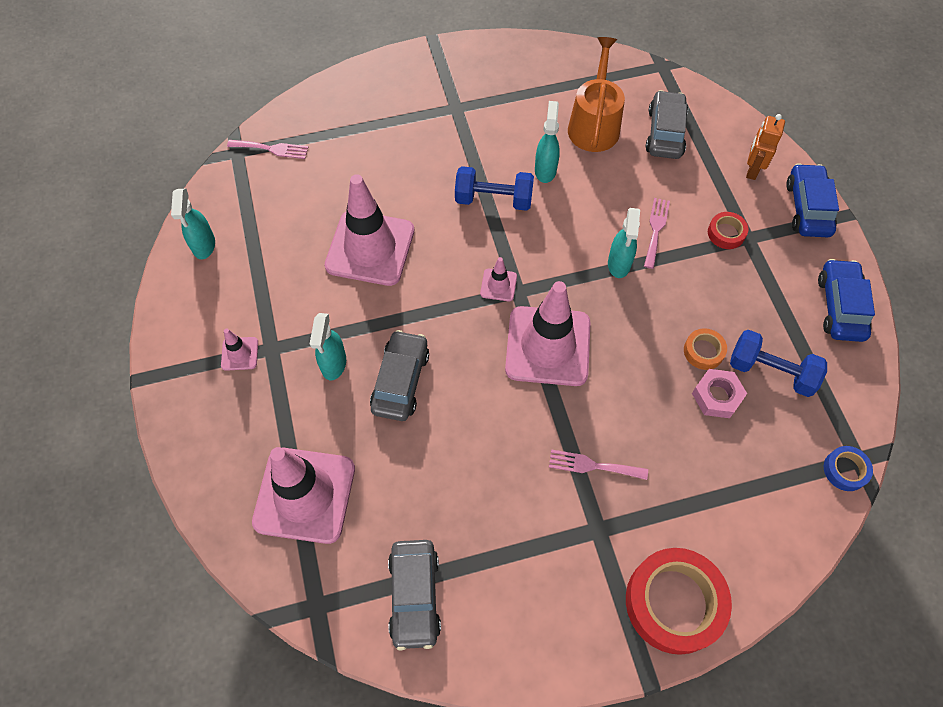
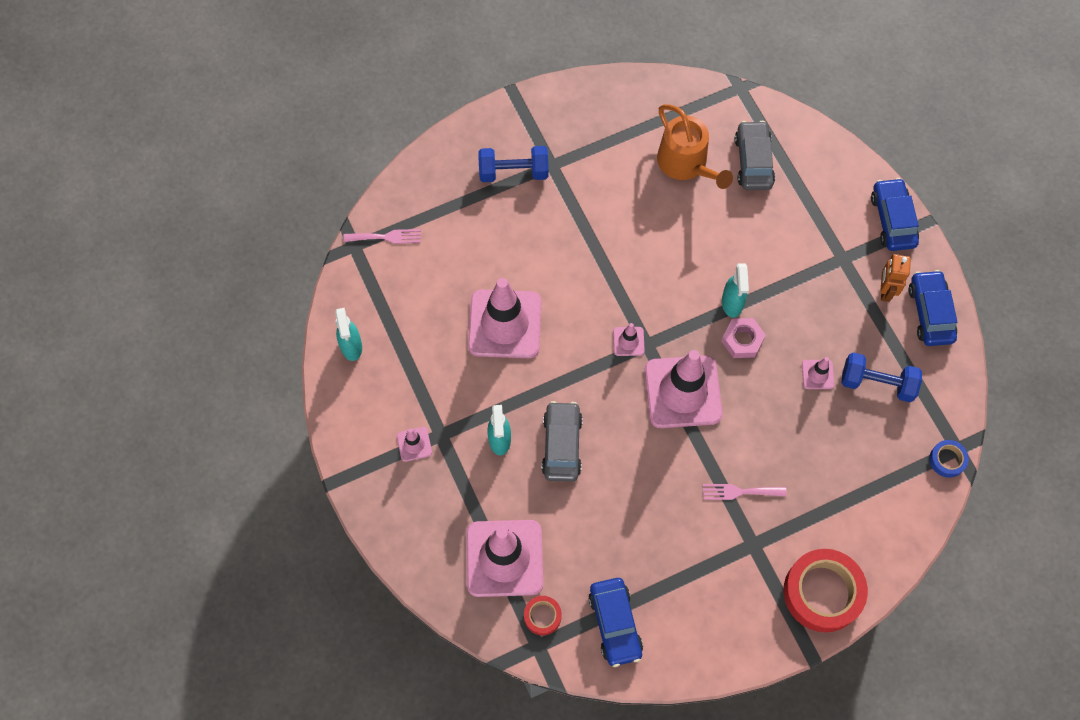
camera: 10 degrees left, 5 degrees up
(414, 596) = (615, 624): grey car -> blue car
(493, 199) = (607, 257): blue dumbbell -> blue dumbbell (513, 172)
(545, 170) = (649, 218): turquoise spray bottle -> none
(594, 125) = (686, 163): orange watering can -> orange watering can turned 150 degrees clockwise
(656, 229) = (759, 263): pink fork -> none
(703, 351) = (817, 374): orange tape -> pink traffic cone
(717, 396) = (834, 413): pink nut -> pink nut (742, 340)
(726, 233) = (823, 257): red tape -> red tape (542, 616)
(752, 170) = (838, 188): orange robot -> orange robot (885, 290)

